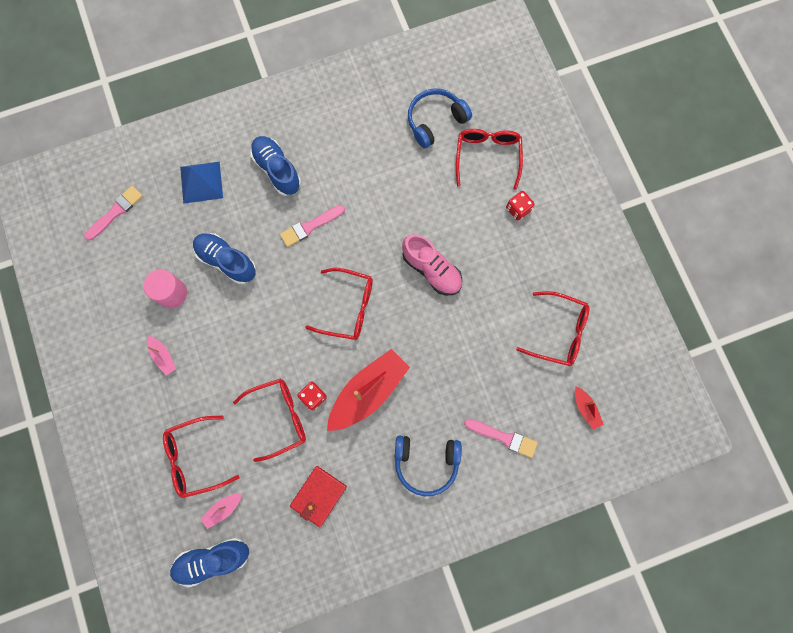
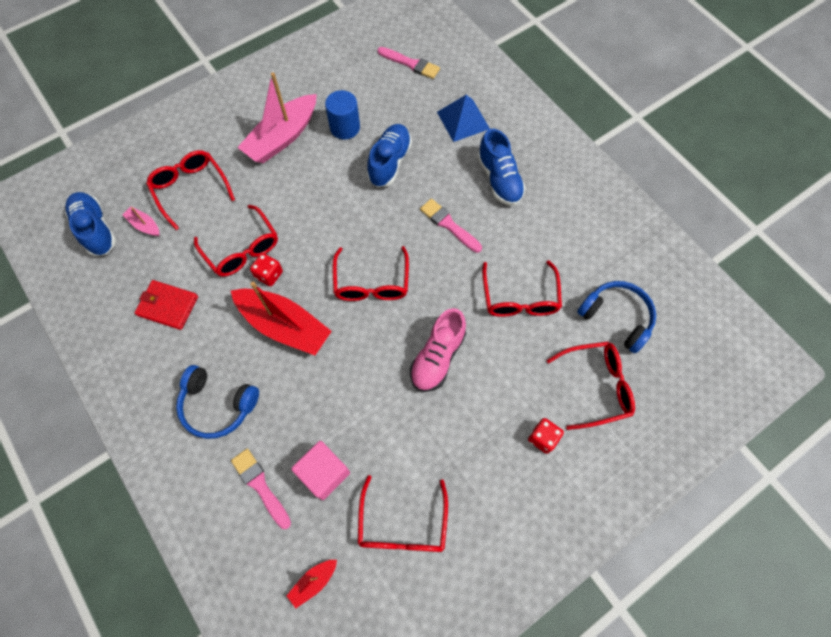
camera: 75 degrees right, 10 degrees down
(163, 356) = (282, 137): pink boat -> pink boat, size x2.23
(172, 293) = (345, 127): pink cylinder -> blue cylinder
(277, 170) = (499, 179): blue shoe -> blue shoe turned 120 degrees clockwise
(397, 189) = (519, 297): none -> red glasses
(426, 462) = (218, 405): blue headphones -> blue headphones turned 60 degrees counterclockwise
(503, 437) = (260, 485): pink brush -> pink brush turned 135 degrees clockwise
(505, 384) = (324, 473): none -> pink cube

